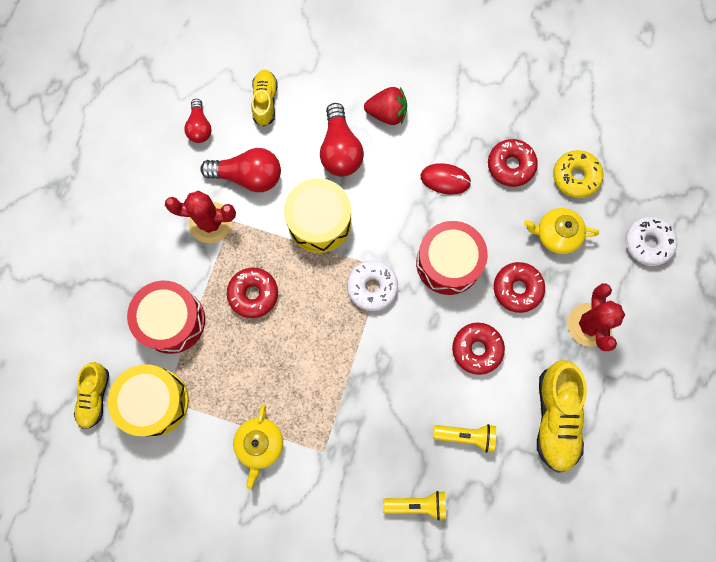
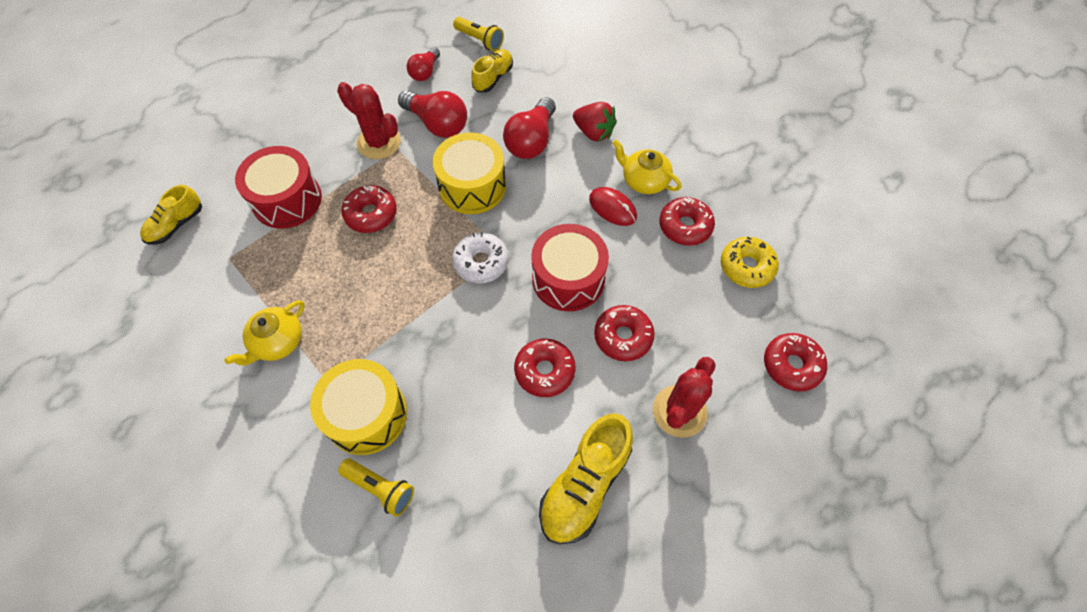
camera: 30 degrees right, 15 degrees down
(155, 402) = (219, 255): yellow drum -> yellow drum (366, 415)
(466, 436) = (477, 448): yellow flashlight -> yellow flashlight (479, 40)
(556, 234) = (695, 308): yellow teapot -> yellow teapot (644, 180)
(648, 243) = (791, 365): white donut -> red donut

